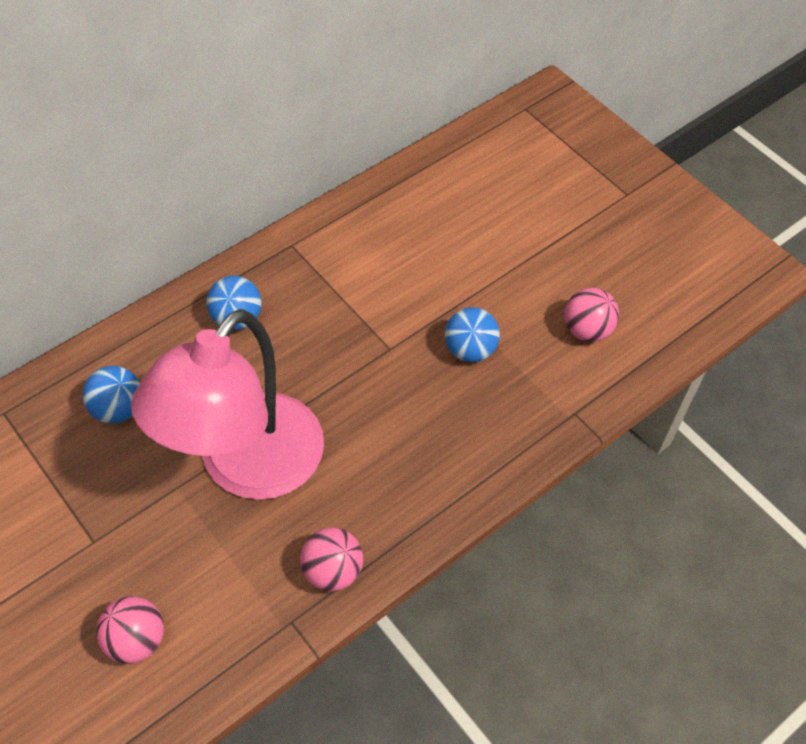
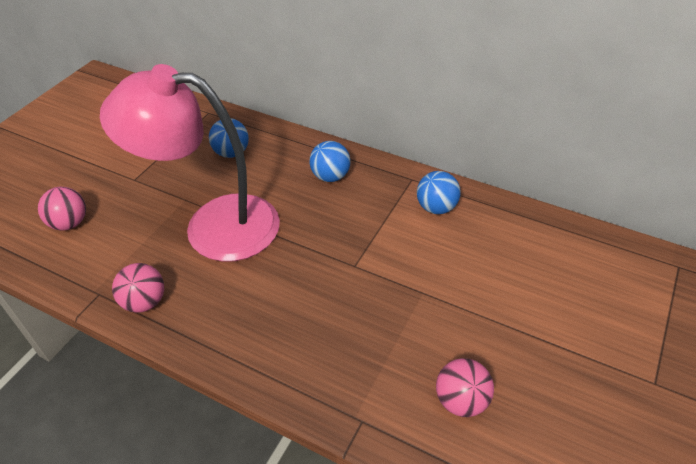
camera: 70 degrees right, 10 degrees down
(470, 350) = (384, 317): blue ball -> blue ball (436, 208)

